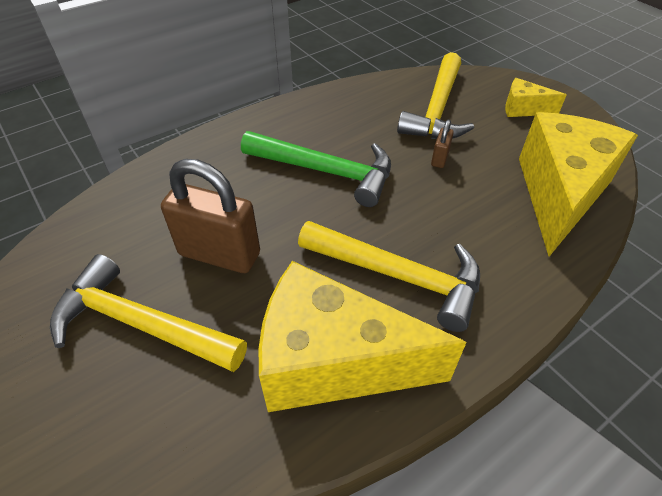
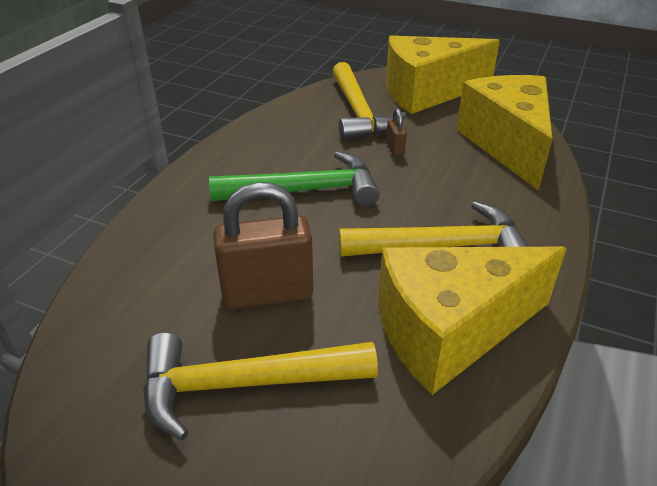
camera: 30 degrees left, 10 degrees down
(523, 109) = (427, 93): yellow cheese -> yellow cheese, size x2.22

